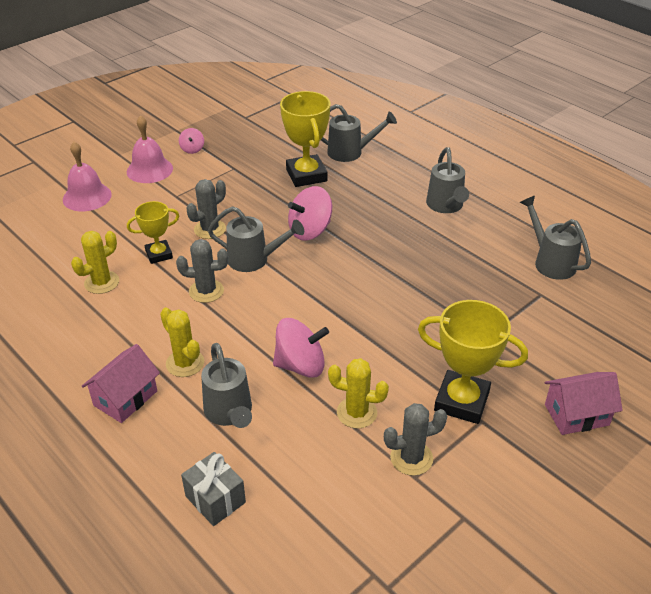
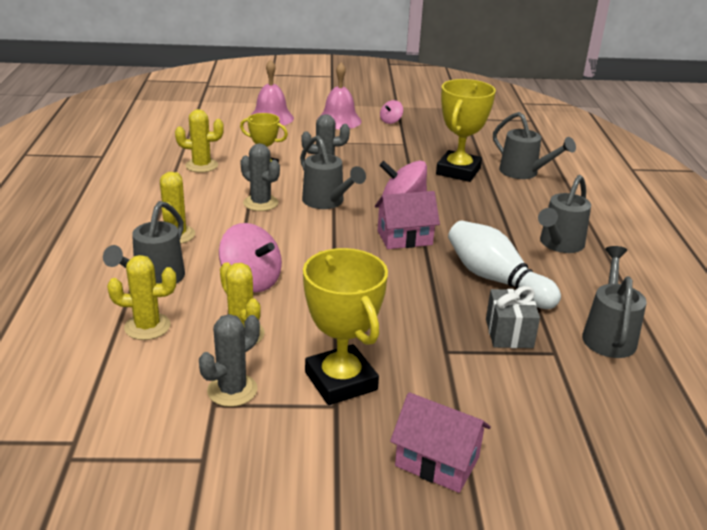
camera: 40 degrees right, 10 degrees down
(125, 398) = (108, 233): pink house -> pink house (404, 238)
(215, 499) = (60, 321): grey gift -> grey gift (509, 333)
(286, 455) = (147, 326): none -> yellow cactus
(411, 458) = (232, 390): grey cactus -> grey cactus turned 75 degrees counterclockwise
(446, 259) = (496, 280): none -> white bowling pin

